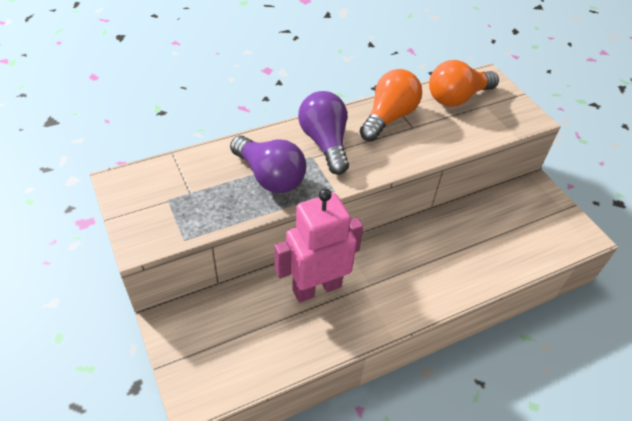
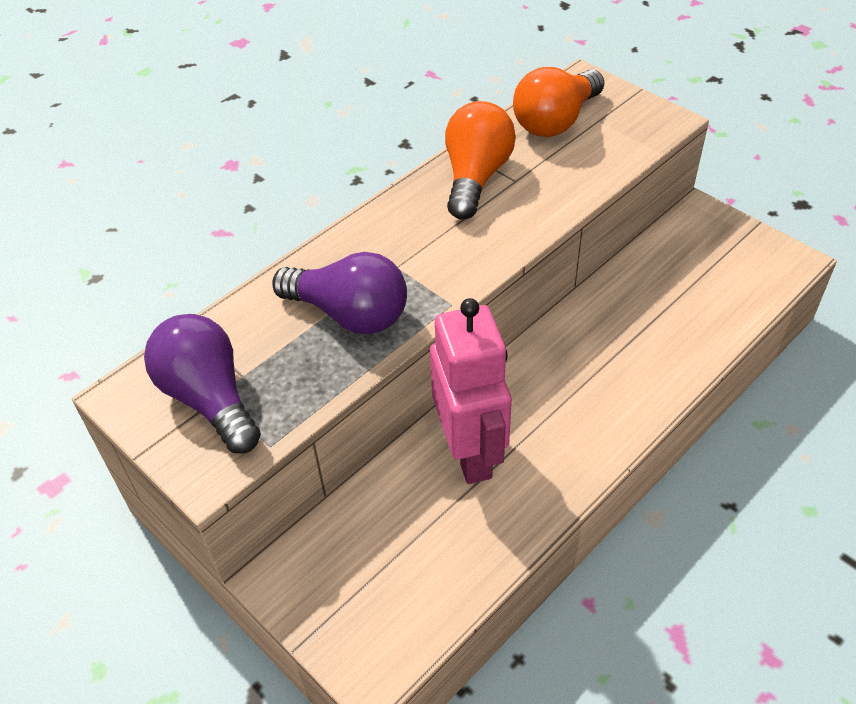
camera: 15 degrees left, 0 degrees up
(316, 288) = (470, 452): pink robot -> pink robot turned 120 degrees clockwise
(325, 143) = (404, 241): purple light bulb -> purple light bulb (209, 398)

